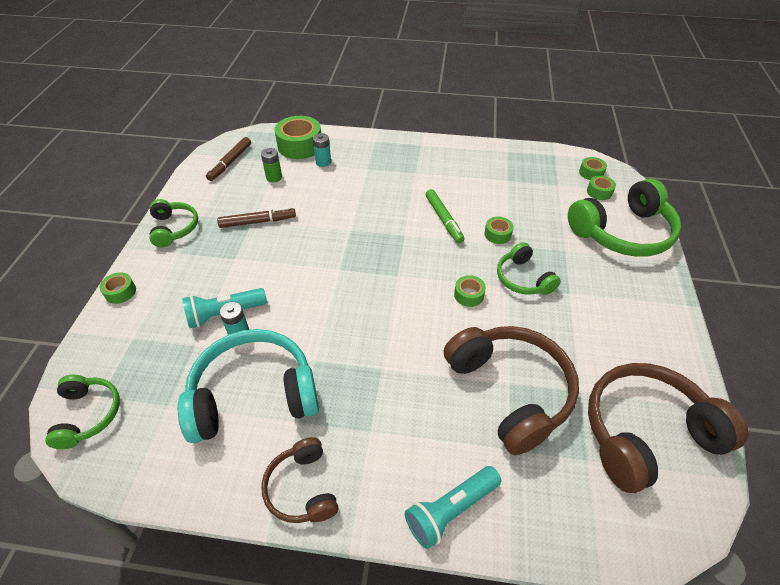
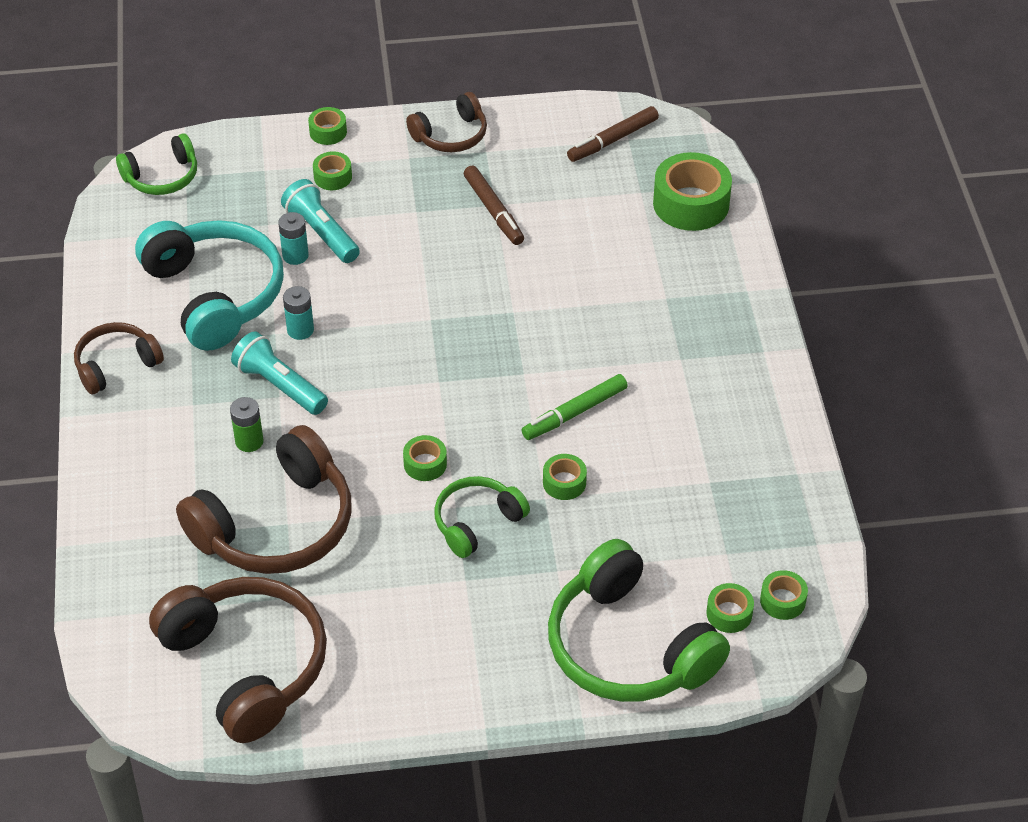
camera: 75 degrees right, 0 degrees up
(170, 297) = (333, 177): none -> green tape
(174, 228) = (451, 135): green headphones -> brown headphones
(230, 162) = (612, 140): brown marker -> brown marker turned 45 degrees counterclockwise
(274, 177) = (597, 198): green battery -> green battery (249, 441)
(323, 162) = (659, 242): turquoise battery -> turquoise battery (300, 330)
(450, 510) = (115, 488): turquoise flashlight -> turquoise flashlight (280, 385)

